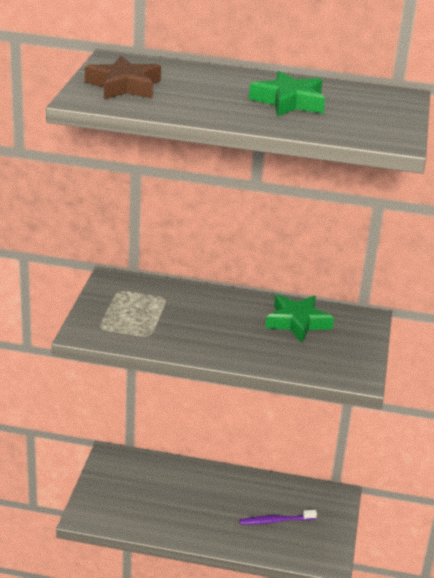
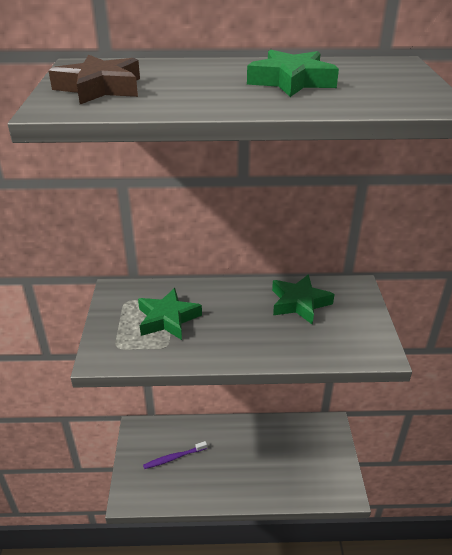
camera: 10 degrees left, 5 degrees up
(157, 313) = (167, 319): none -> green star
(275, 521) = (290, 462): purple toothbrush -> purple toothbrush (174, 458)

